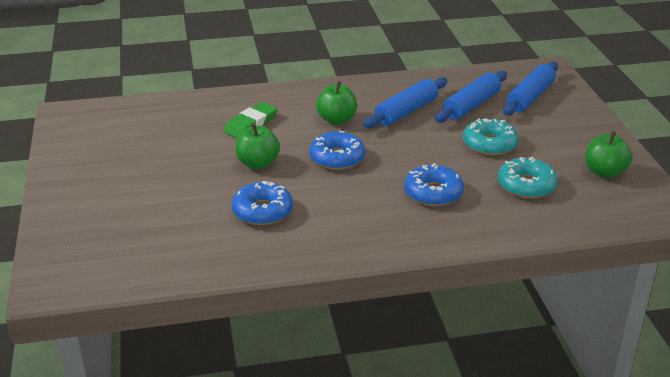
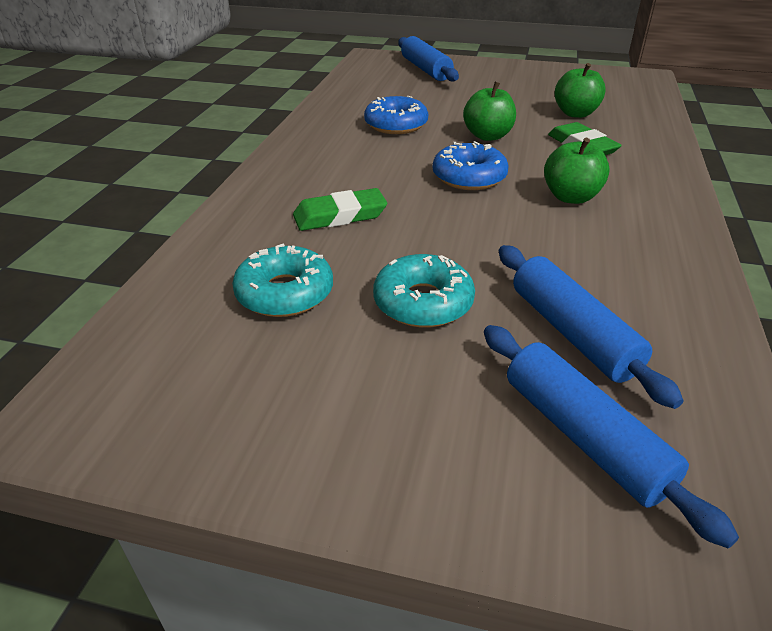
camera: 115 degrees right, 5 degrees up
(406, 111) = (574, 257): blue rolling pin -> blue rolling pin (425, 69)
(433, 193) = (340, 215): blue donut -> green eraser
(604, 172) = (235, 400): green apple -> green apple (575, 113)

